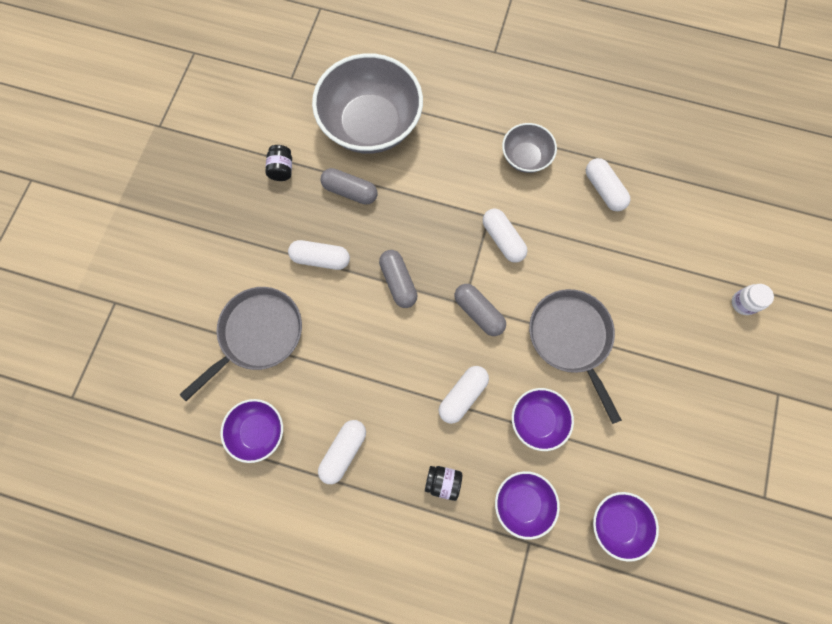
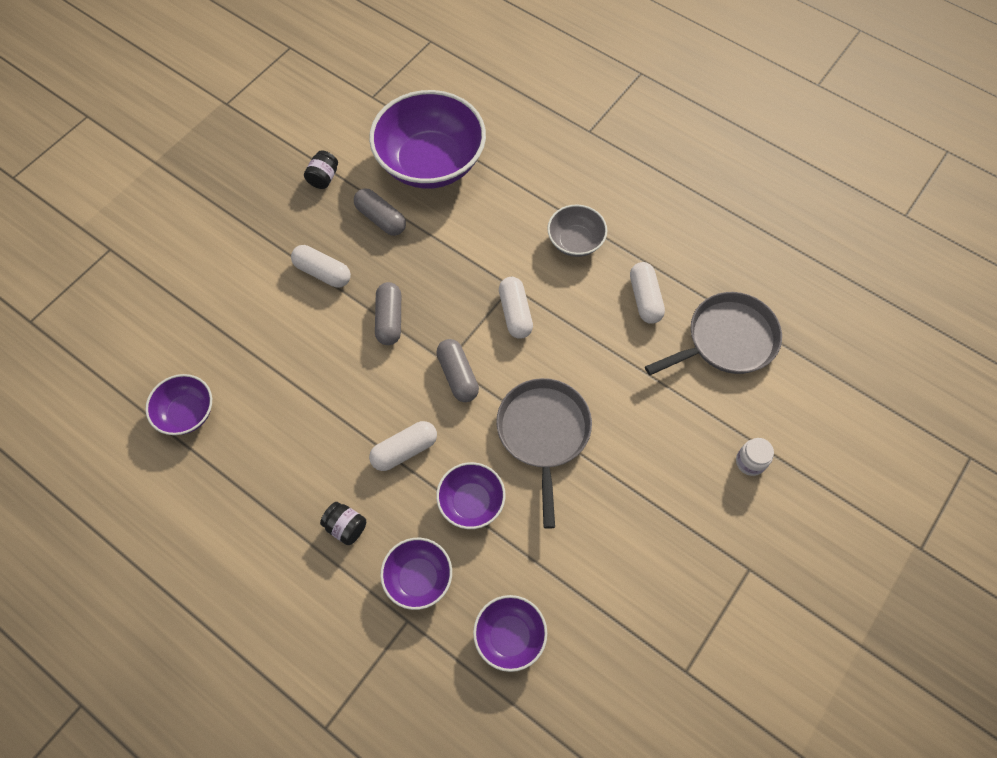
camera: 20 degrees right, 10 degrees down
(258, 334) = (229, 322): grey pan -> grey pan (727, 340)
(343, 451) = (260, 462): white capsule -> none
(370, 124) = (430, 162): grey bowl -> purple bowl

